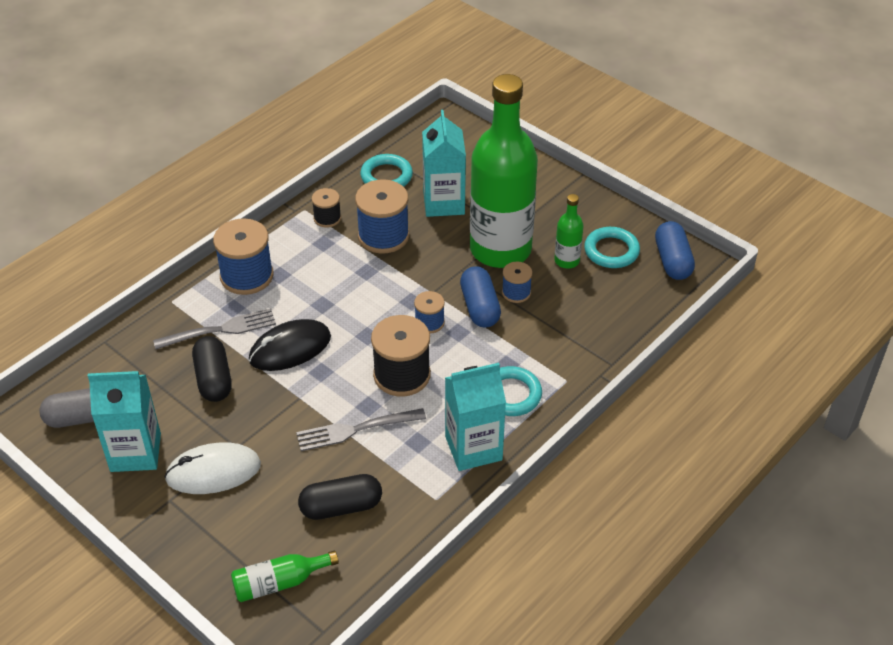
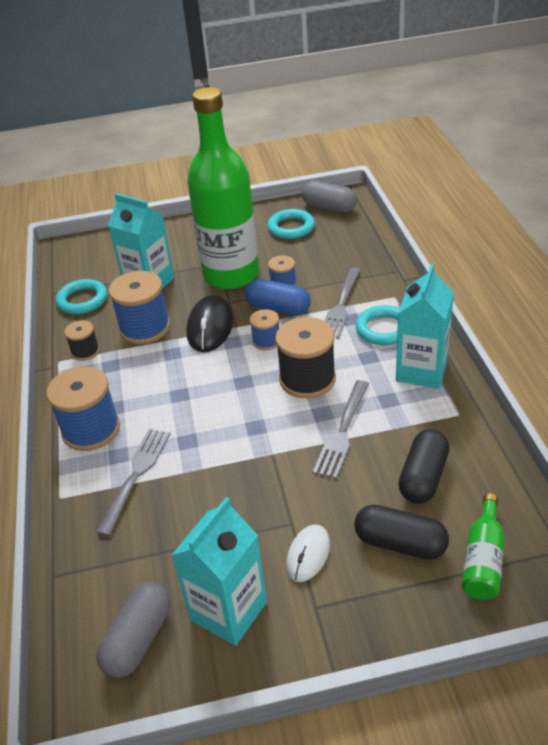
camera: 50 degrees left, 5 degrees down
(213, 472) = (308, 554): white mouse -> white mouse, size x0.63
(214, 379) = (192, 506): black capsule -> black capsule (400, 543)
(290, 348) = (209, 436): black mouse -> black mouse (210, 327)
(520, 348) = (341, 305): none -> grey fork
(567, 261) = (278, 250): green bottle -> none
(672, 261) = (329, 207): blue capsule -> grey capsule

